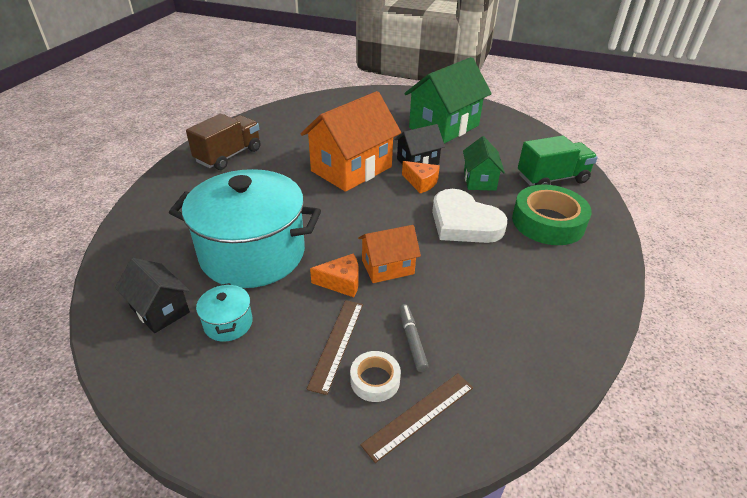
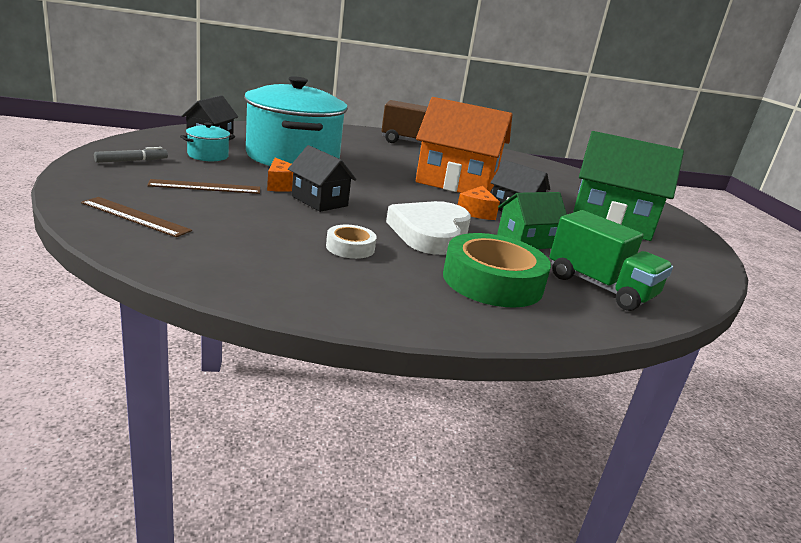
camera: 60 degrees right, 15 degrees down
(375, 380) = (170, 200): white tape -> white tape (350, 247)
(387, 267) = (319, 201): orange house -> black house
(412, 340) = (225, 212): grey marker -> grey marker (132, 161)

